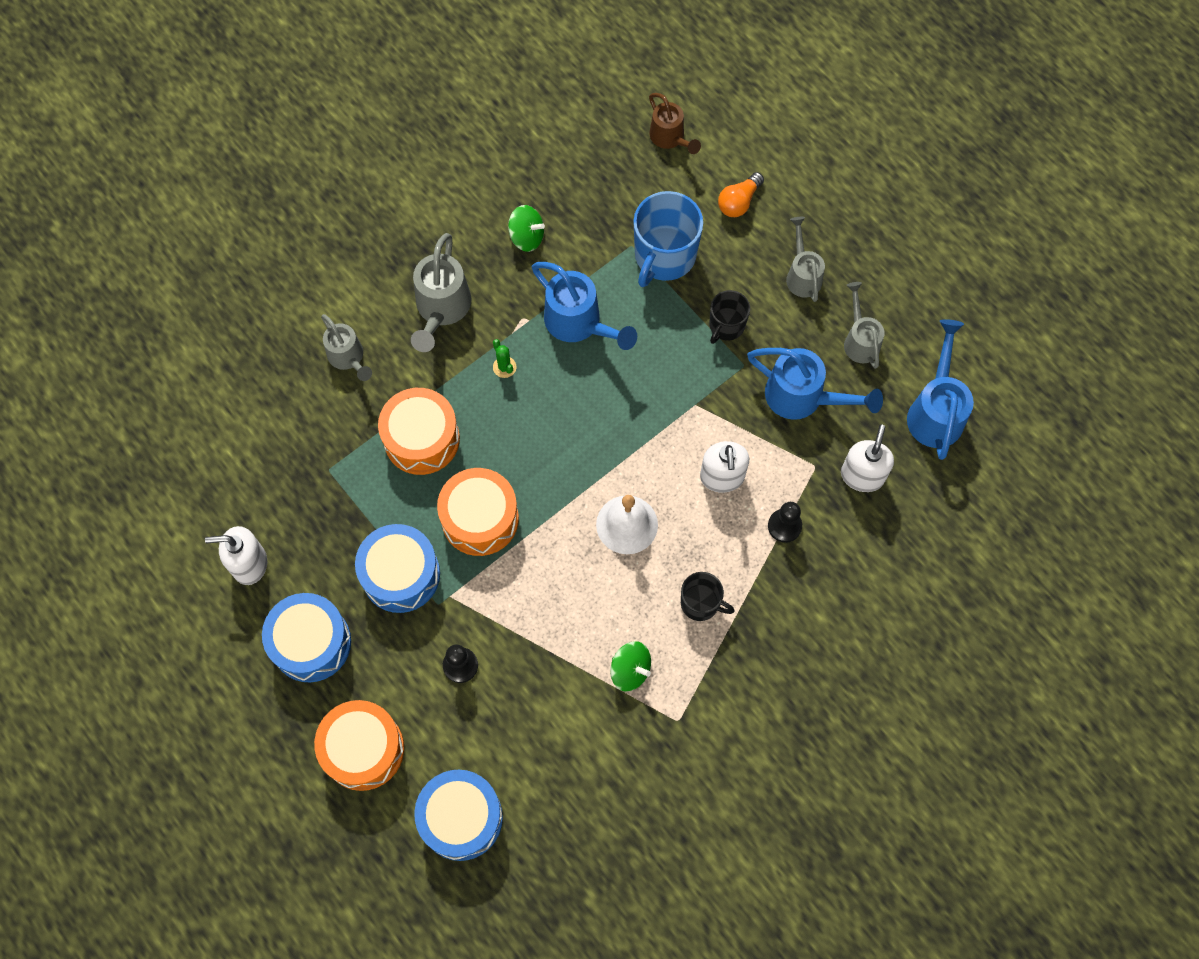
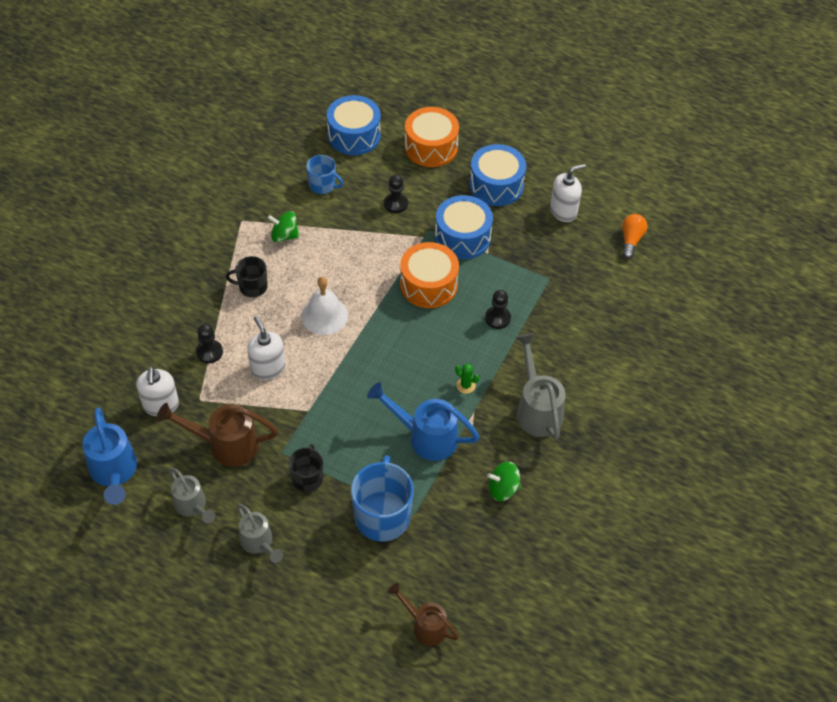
camera: 155 degrees right, 15 degrees down
(348, 358) = (583, 351): grey watering can -> none
(421, 439) = (497, 318): orange drum -> black pawn
(544, 739) = (323, 185): none -> blue mug
(738, 202) = (338, 588): orange light bulb -> orange light bulb (631, 240)
(802, 397) = (225, 445): blue watering can -> brown watering can

